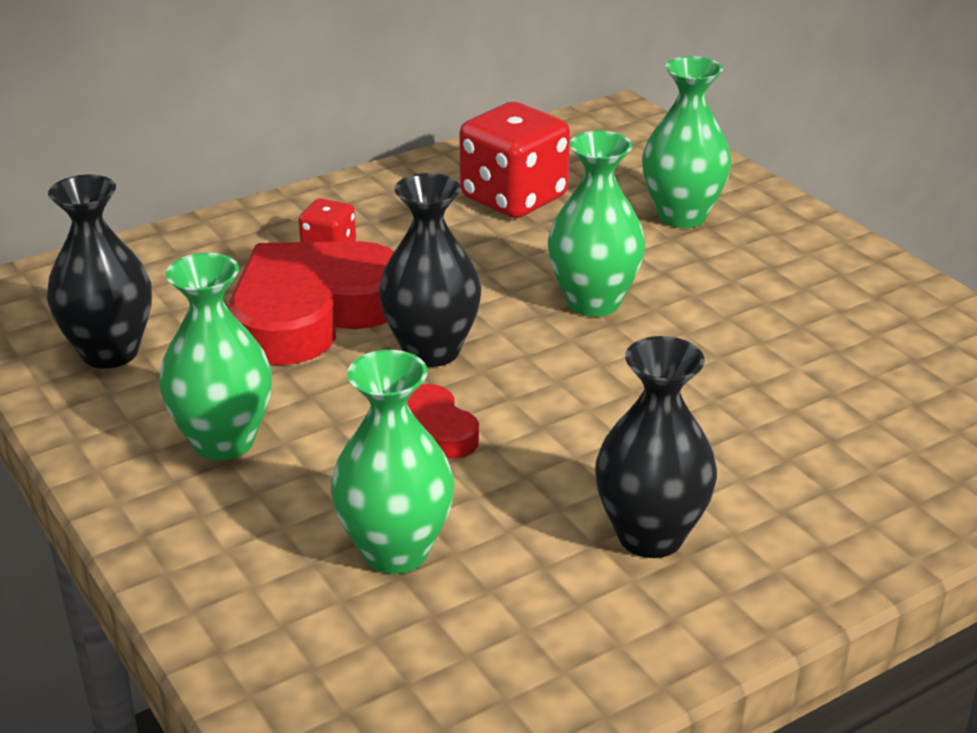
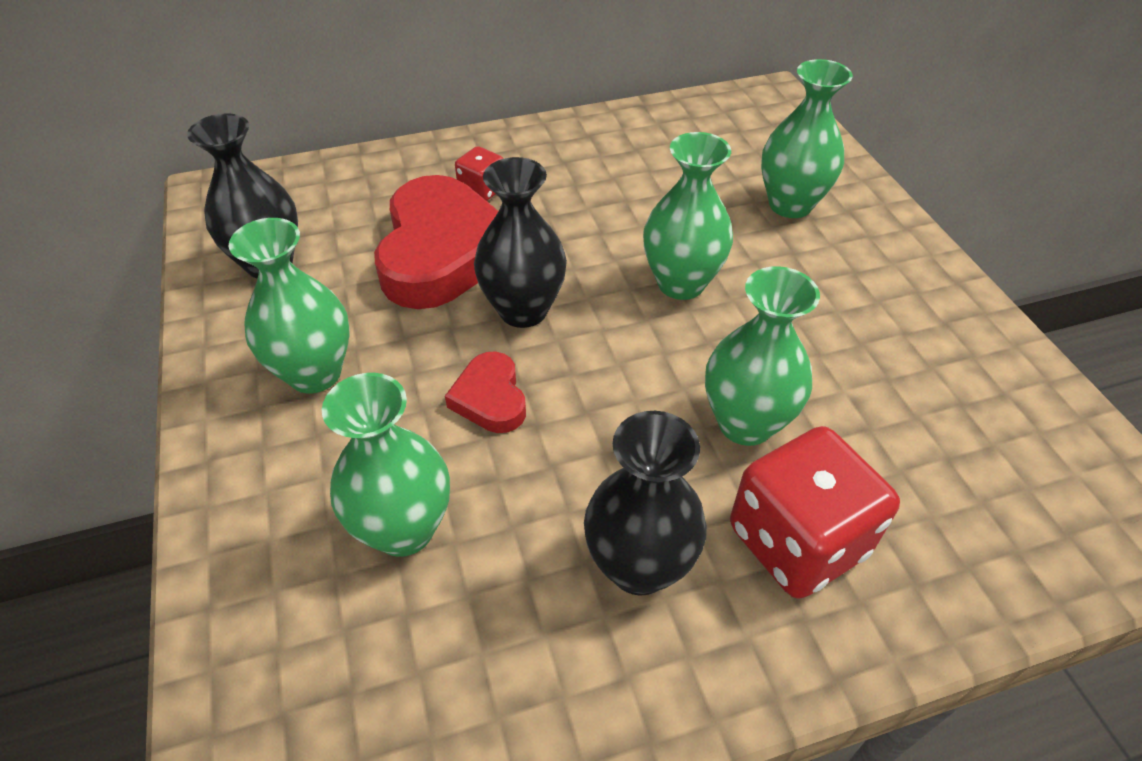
camera: 15 degrees right, 15 degrees up
(312, 312) = (442, 252): red heart -> red heart turned 120 degrees clockwise
(513, 198) = (651, 164): red dice -> red dice (797, 541)
(709, 408) = (745, 423): none -> green vase

